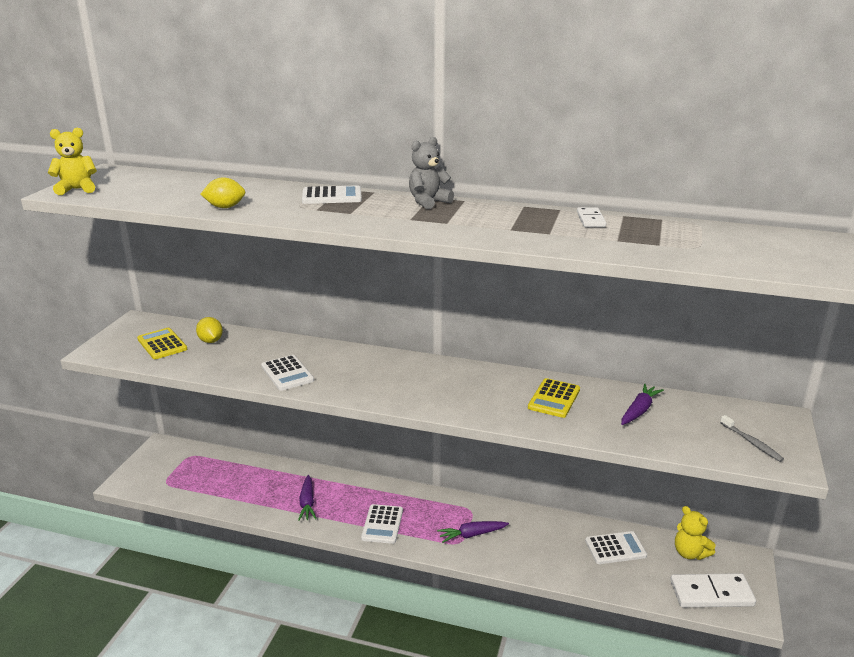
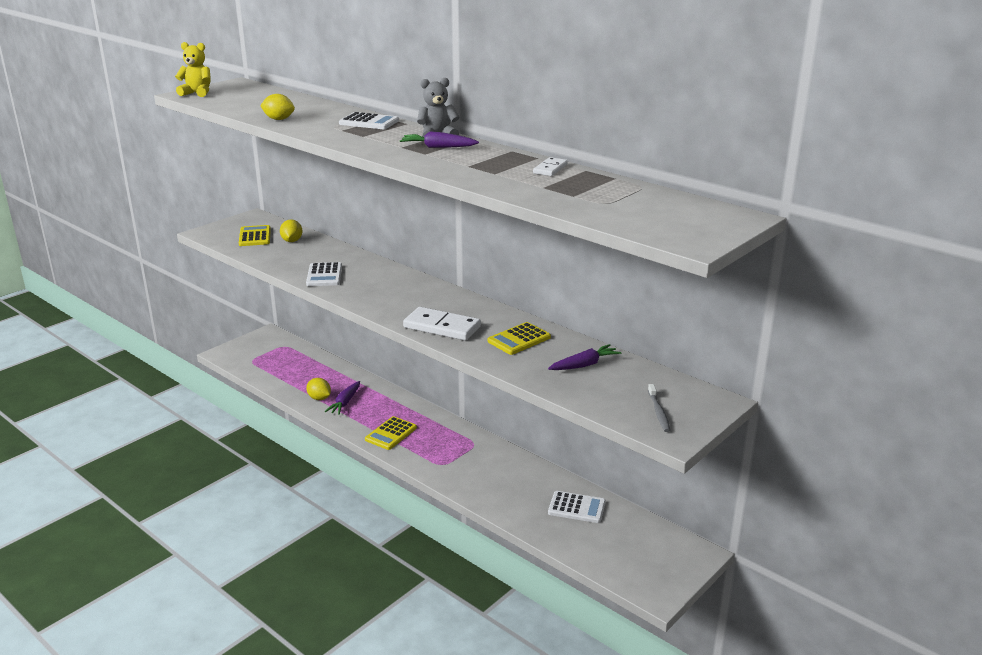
camera: 25 degrees right, 0 degrees up
(276, 506) = (319, 398): none -> yellow lemon
(382, 524) = (391, 434): white calculator -> yellow calculator
(472, 535) = (458, 462): purple carrot -> purple carrot (438, 147)
(690, 553) = (645, 532): yellow teddy bear -> none
(711, 593) = (633, 567): white domino -> white domino (442, 327)

